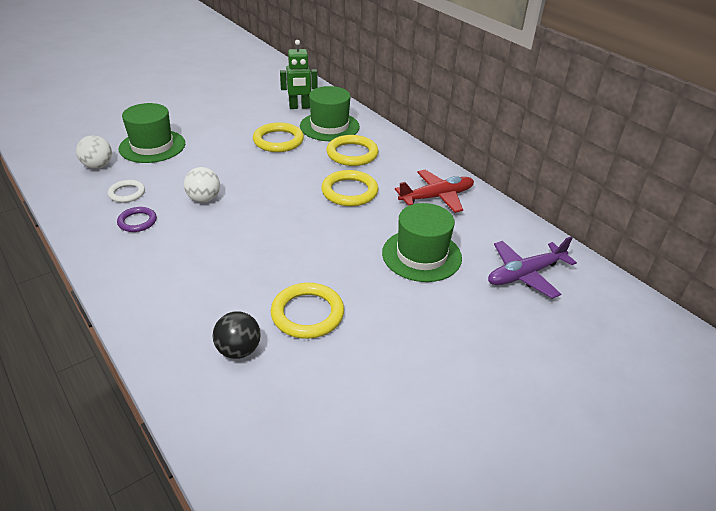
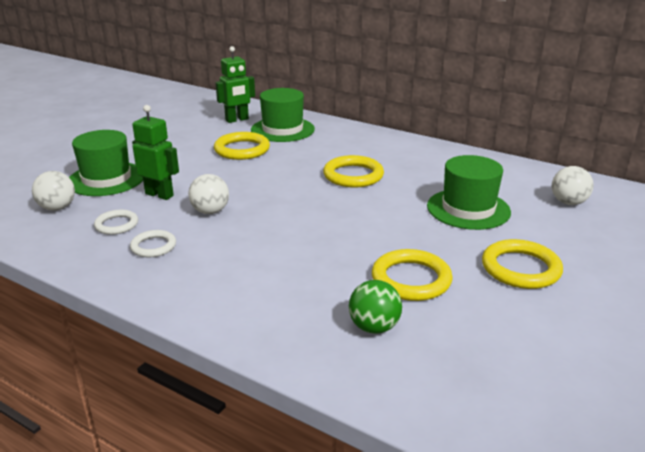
camera: 20 degrees left, 10 degrees down
(137, 221) = (153, 246): purple ring -> white ring
(179, 172) = (159, 195): none -> green robot
(239, 350) = (374, 327): black ball -> green ball
(352, 154) = (326, 146): yellow ring -> yellow ring (520, 268)
(436, 197) = (436, 163): red plane -> none
(525, 274) = (568, 202): purple plane -> white ball

